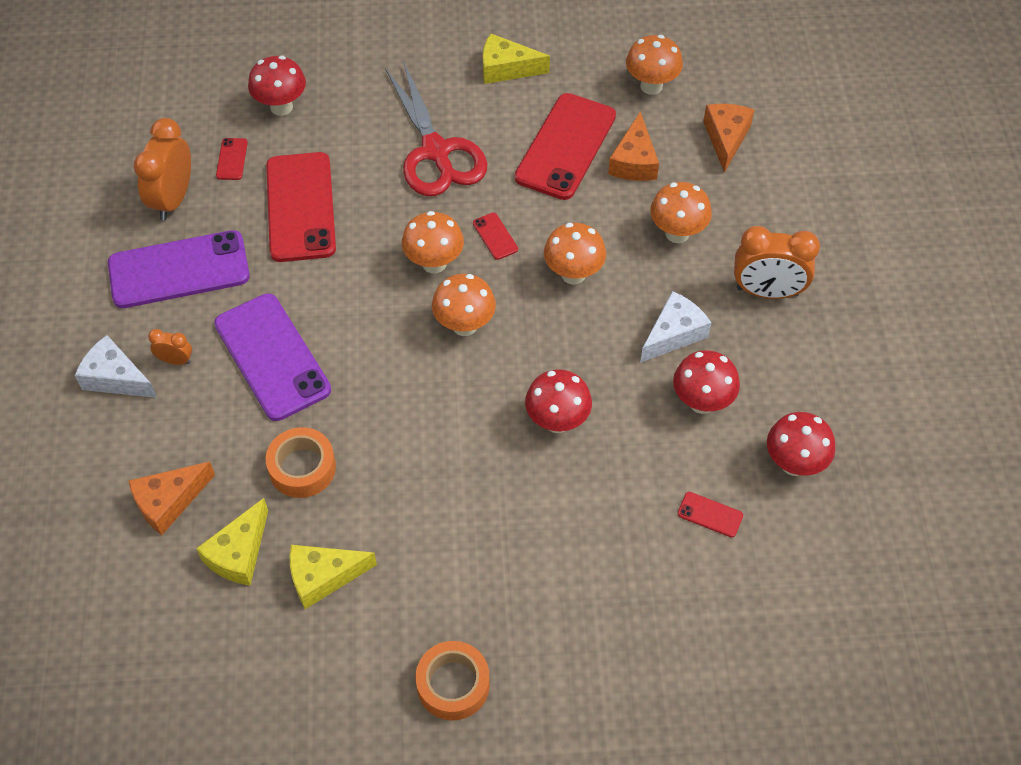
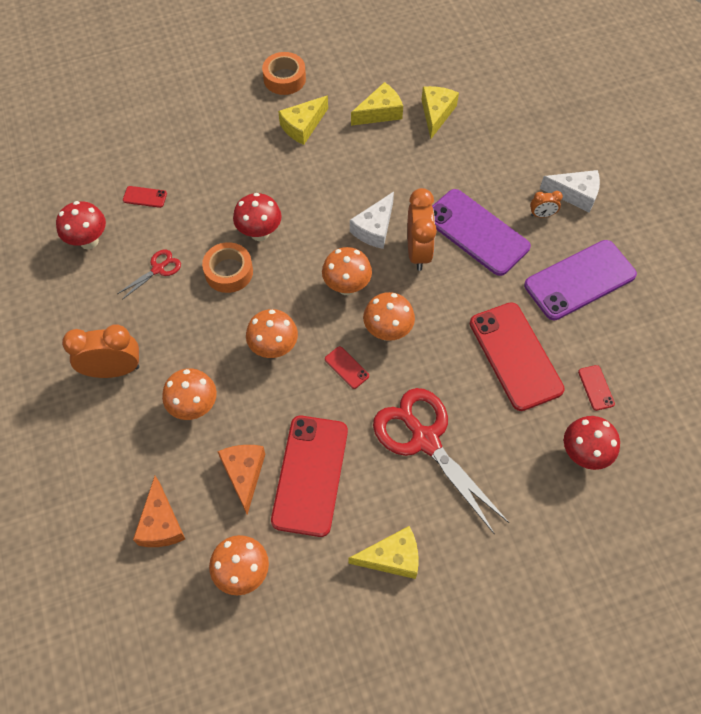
camera: 165 degrees right, 5 degrees up
(168, 502) = (494, 131): orange cheese -> none
(173, 199) = (621, 338): orange clock -> orange clock (418, 251)
(302, 468) = (421, 167): orange tape -> orange tape (229, 272)
(450, 581) = (303, 126): none -> yellow cheese
(674, 334) = (185, 316): white cheese -> white cheese (374, 228)
(702, 402) = (158, 269): red mushroom -> red scissors

